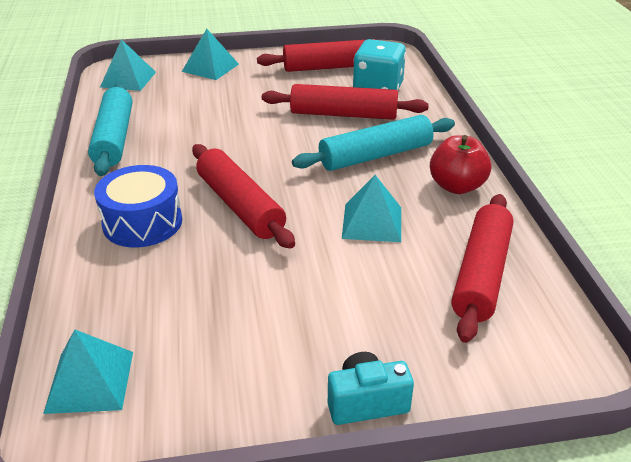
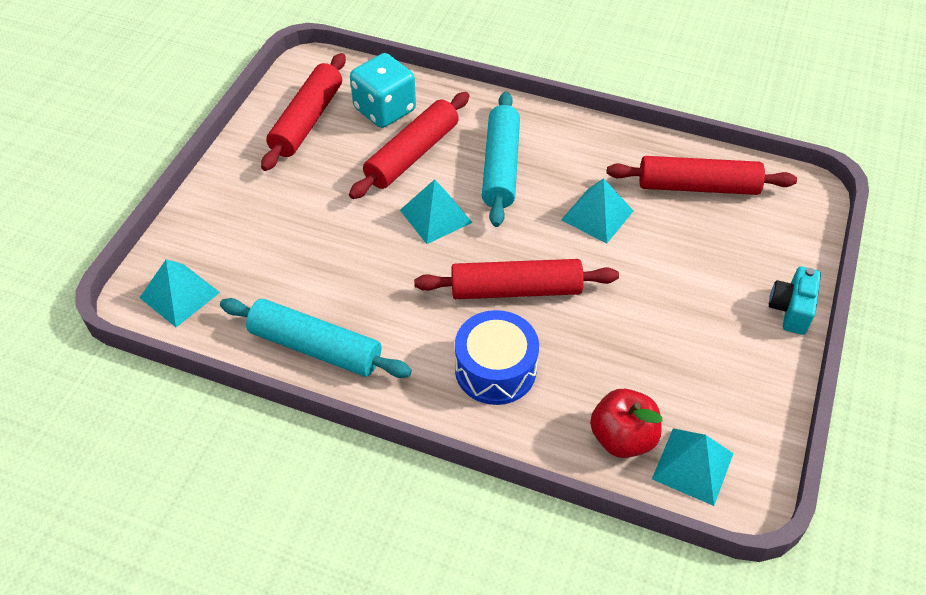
camera: 60 degrees left, 15 degrees up
(210, 67) = (217, 213): turquoise pyramid -> turquoise pyramid (435, 216)
(457, 186) = (582, 141): red apple -> red apple (622, 438)
(481, 274) = (697, 186): red rolling pin -> red rolling pin turned 45 degrees counterclockwise

